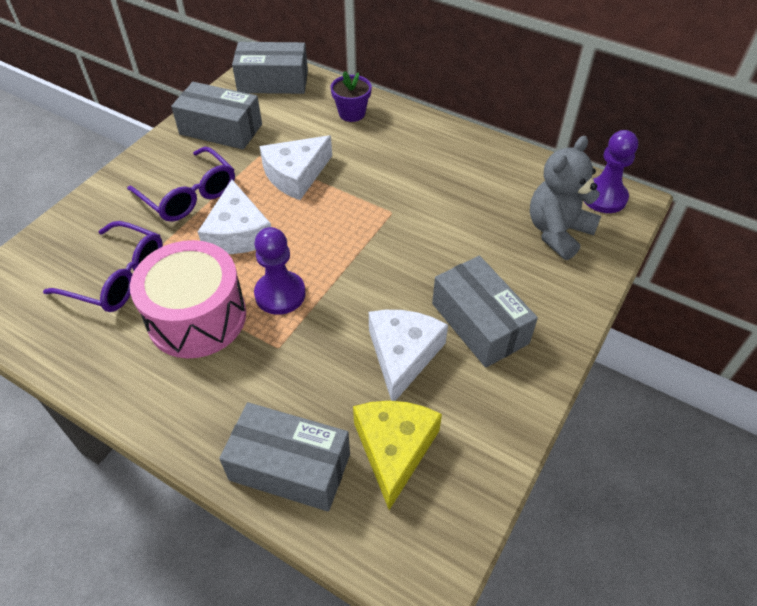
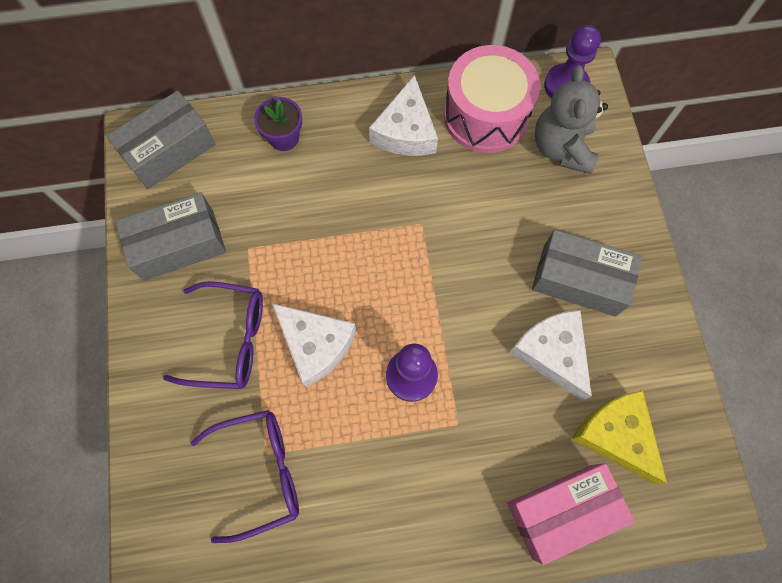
camera: 40 degrees left, 20 degrees up
(197, 317) = (368, 452): pink drum -> pink drum (485, 115)
(290, 467) = (562, 511): grey box -> pink box
(296, 175) = (303, 245): white cheese -> white cheese (406, 131)

